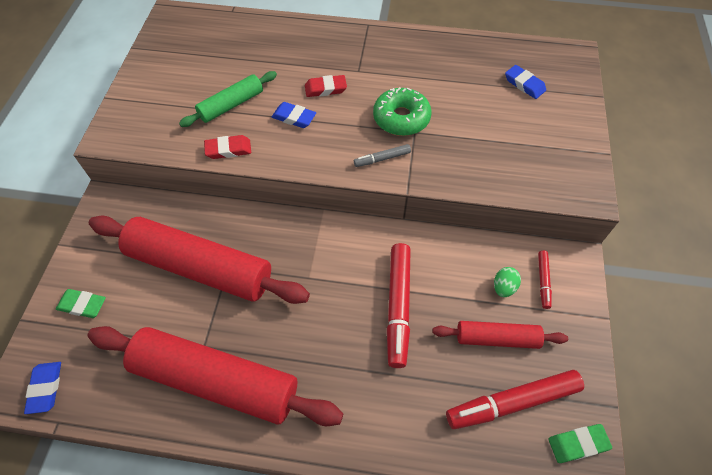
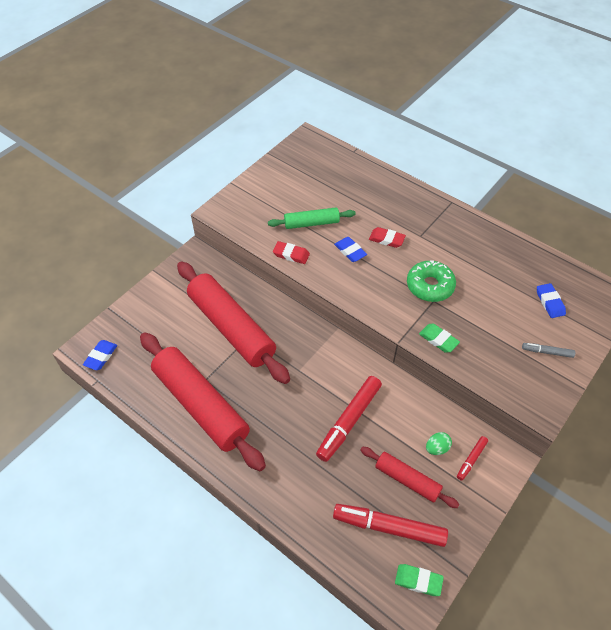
camera: 30 degrees right, 5 degrees down
(82, 305) = (147, 316): green eraser -> green eraser (438, 339)
(382, 159) = (395, 309): grey marker -> grey marker (547, 352)

